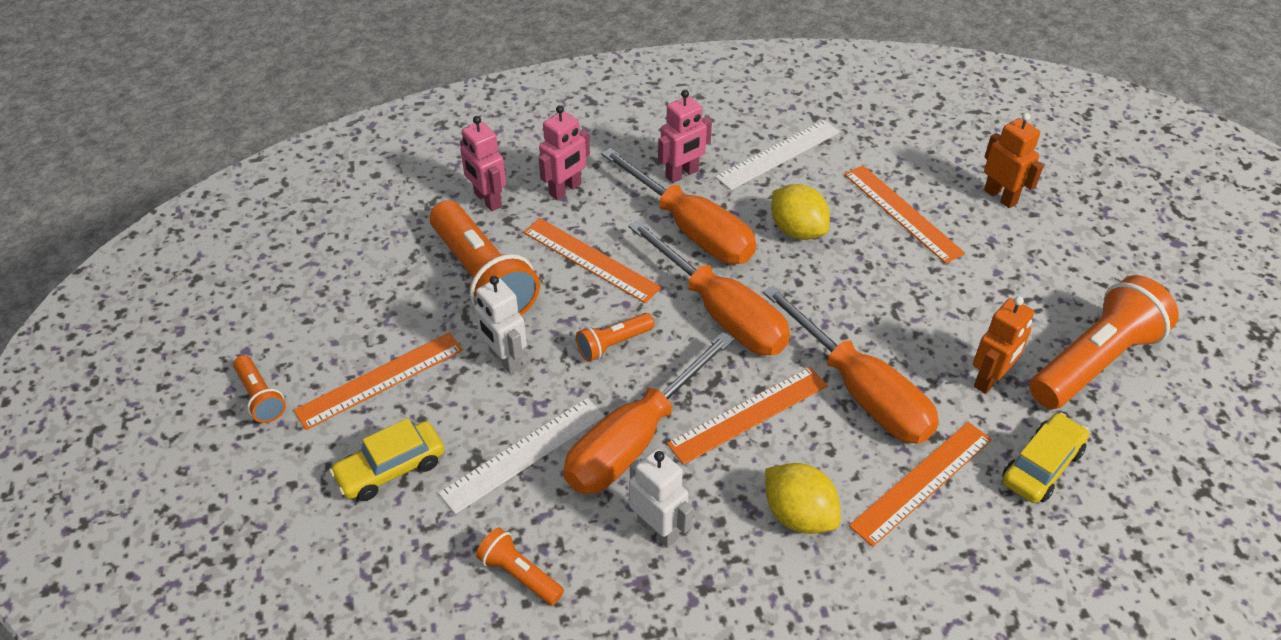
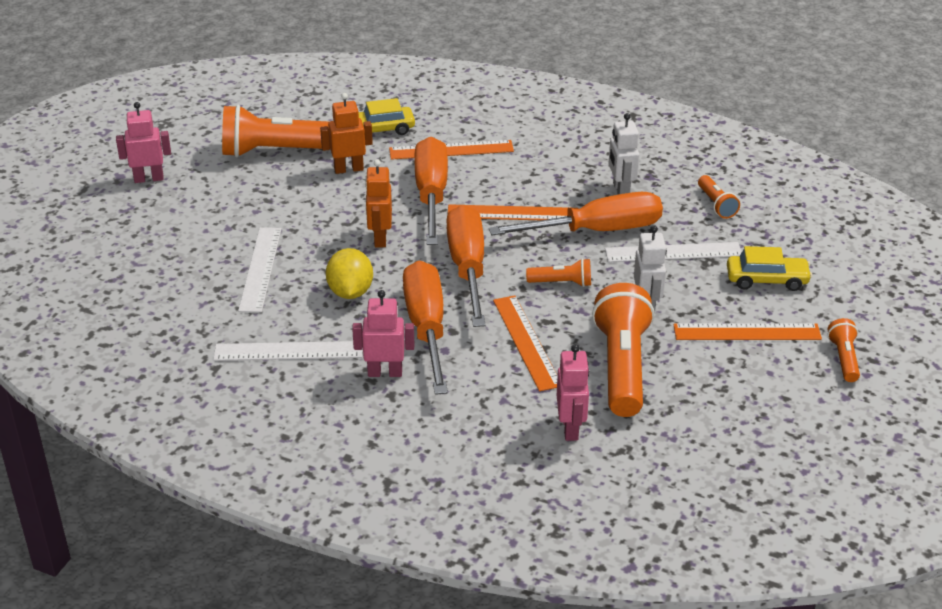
camera: 145 degrees left, 10 degrees down
(565, 190) = (495, 406): pink robot -> pink robot (149, 178)
(798, 515) = (535, 165): yellow lemon -> none
(902, 213) = (260, 269): orange ruler -> white ruler
(1000, 197) = (177, 247): orange robot -> orange robot (380, 238)

